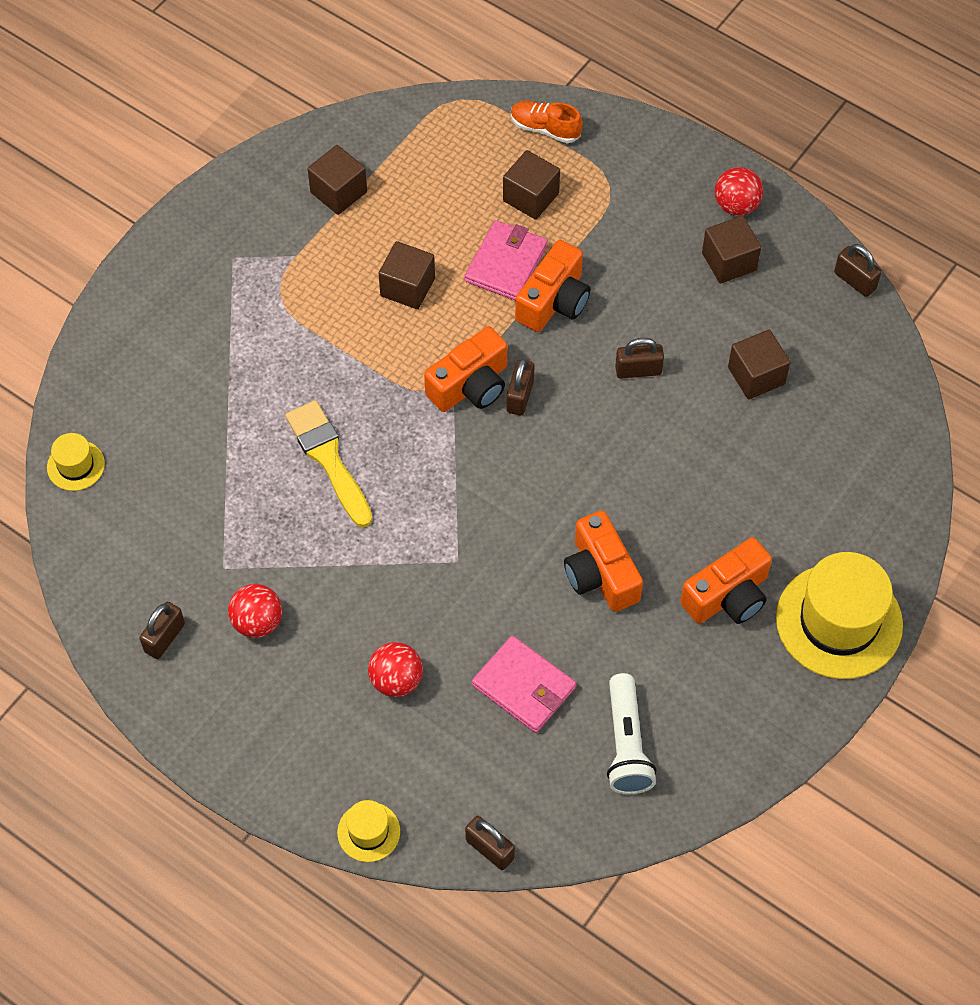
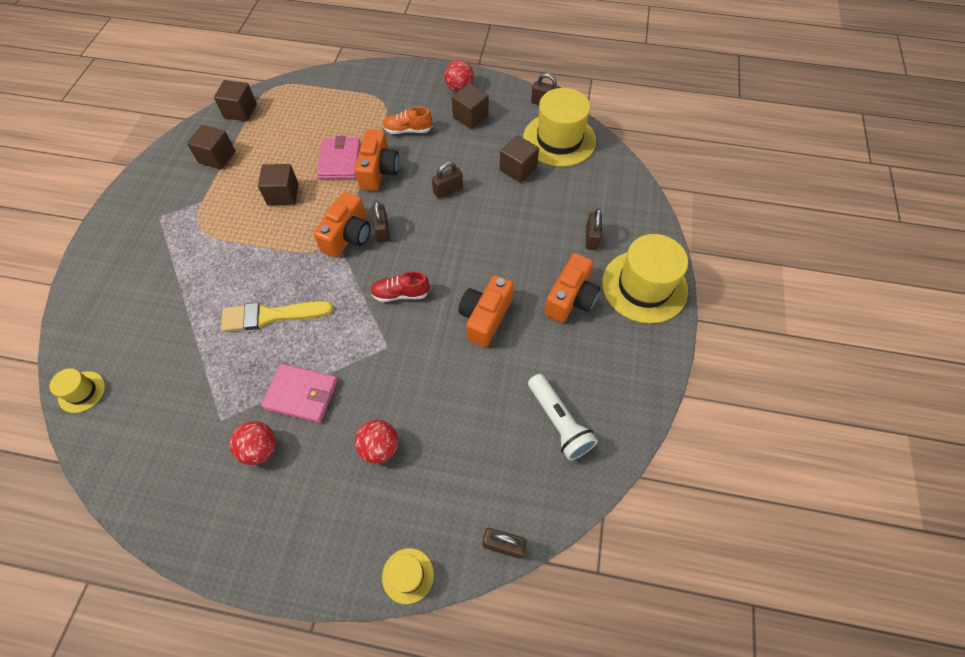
camera: 25 degrees left, 0 degrees up
(164, 638) = (191, 492): brown padlock -> brown padlock (591, 238)
(329, 459) = (271, 315): yellow brush -> yellow brush turned 45 degrees counterclockwise
(505, 497) = (400, 294): none -> red shoe
(524, 686) = (471, 412): pink wallet -> pink wallet (301, 394)
(531, 197) = (339, 122): brown cube -> brown cube (240, 111)
(545, 129) = (331, 86): orange shoe -> orange shoe (408, 130)
(600, 574) = (485, 317): orange camera -> orange camera turned 75 degrees clockwise
(843, 351) = (559, 139): none -> yellow hat

